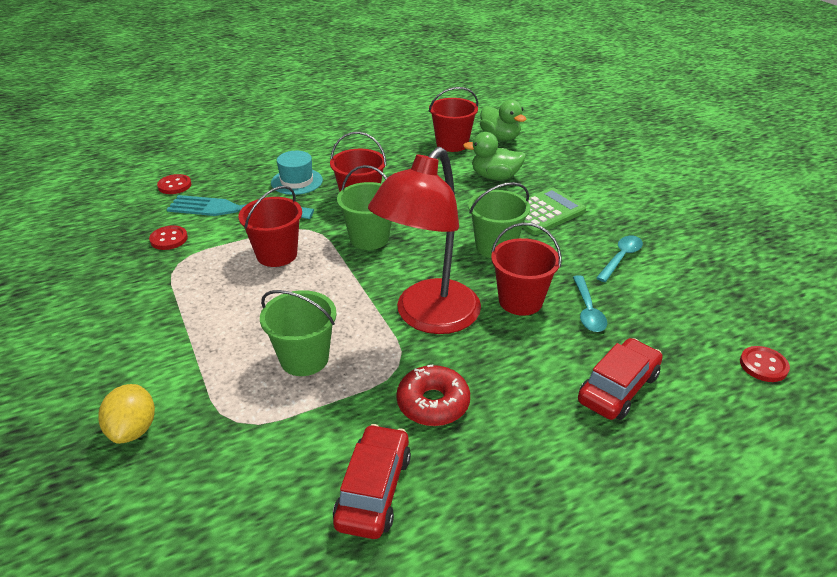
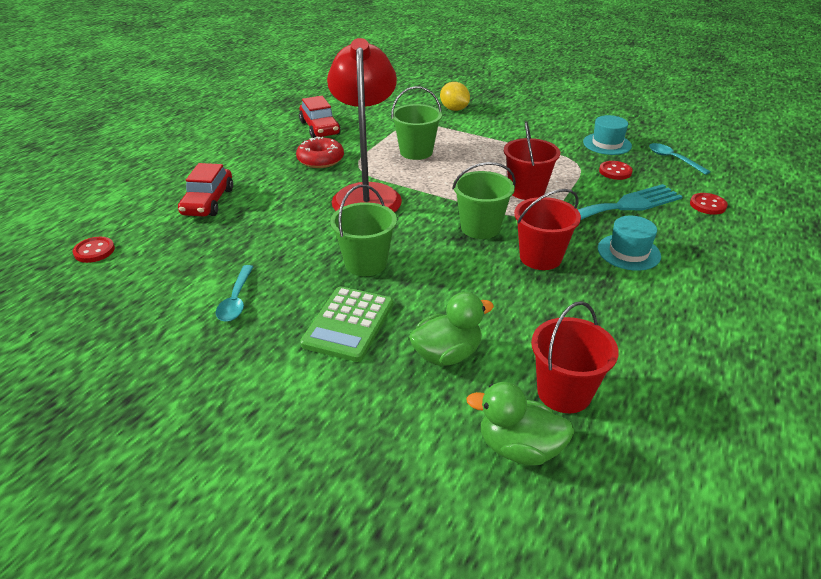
camera: 145 degrees right, 0 degrees up
(103, 271) = (607, 144): none -> turquoise hat
(520, 301) = (309, 228): red bucket -> none
(588, 311) = (249, 240): turquoise spoon -> turquoise spoon (673, 159)

